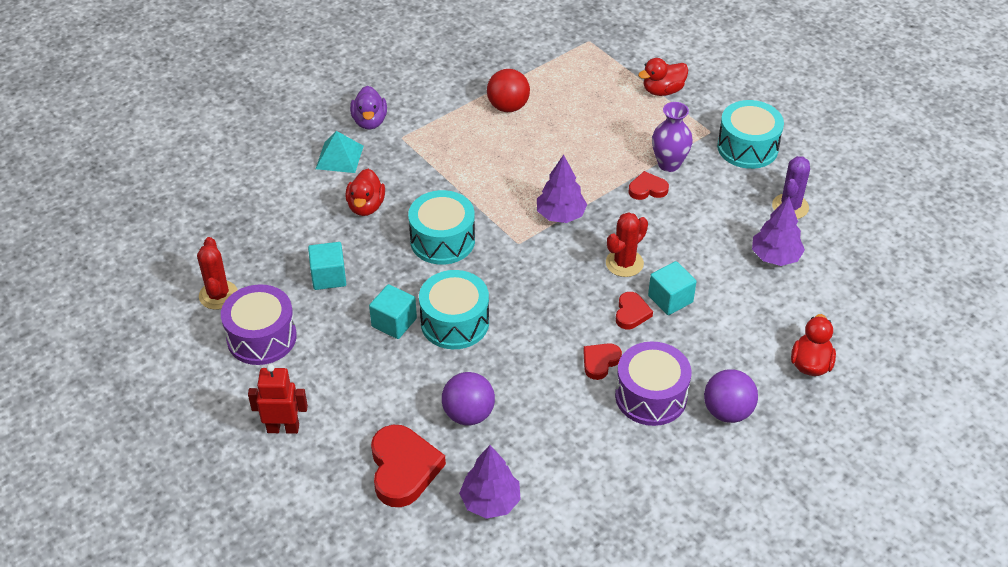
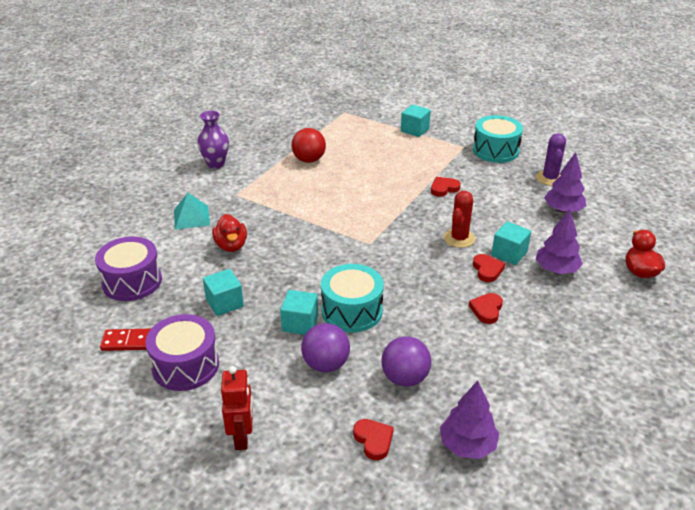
camera: 20 degrees left, 10 degrees down
(218, 295) = (129, 341): red cactus -> red domino
(283, 428) = (242, 437): red robot -> red robot turned 105 degrees clockwise
(370, 121) = (205, 189): purple duck -> none
(403, 469) = (373, 440): red heart -> red heart, size x0.54
(442, 240) = (308, 255): turquoise drum -> none
(560, 215) = (391, 218): purple tree -> purple tree (556, 269)
(651, 396) = (542, 324): purple drum -> purple drum (132, 281)
(663, 90) = (415, 130): red duck -> turquoise cube
(669, 164) = (448, 170): purple vase -> purple vase (216, 164)
(727, 411) = (607, 319): purple ball -> purple ball (326, 364)

